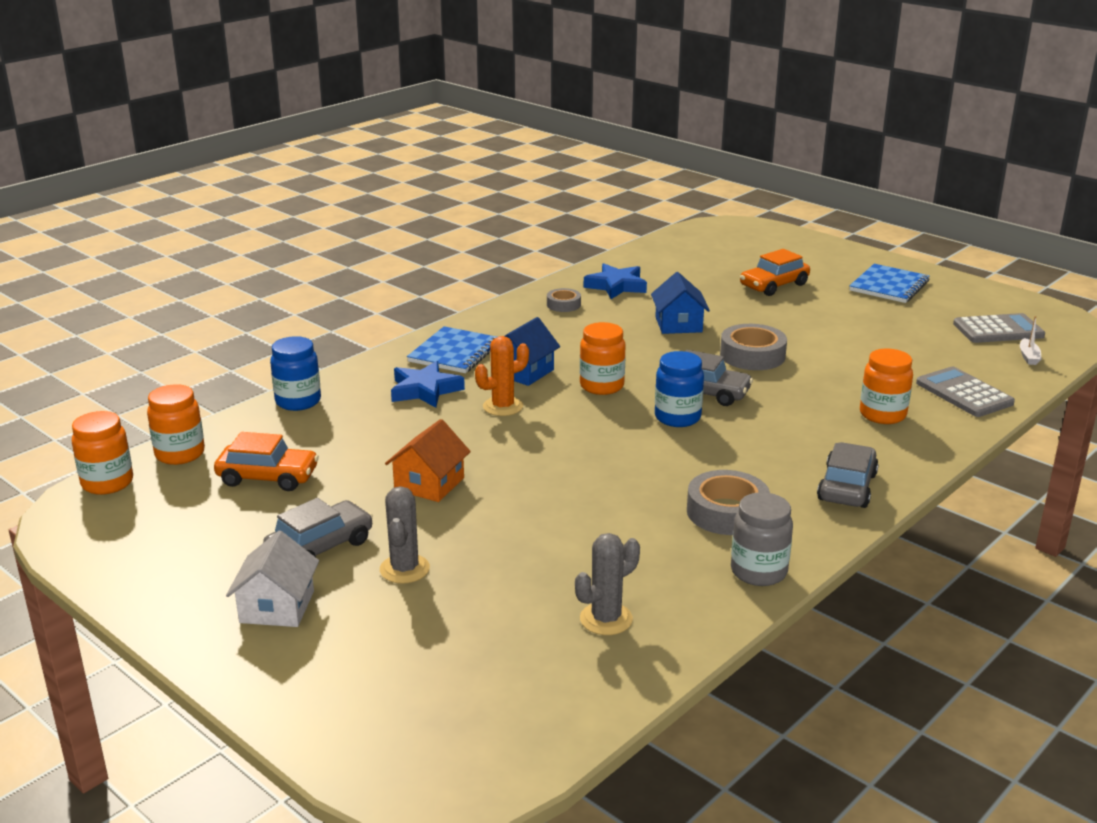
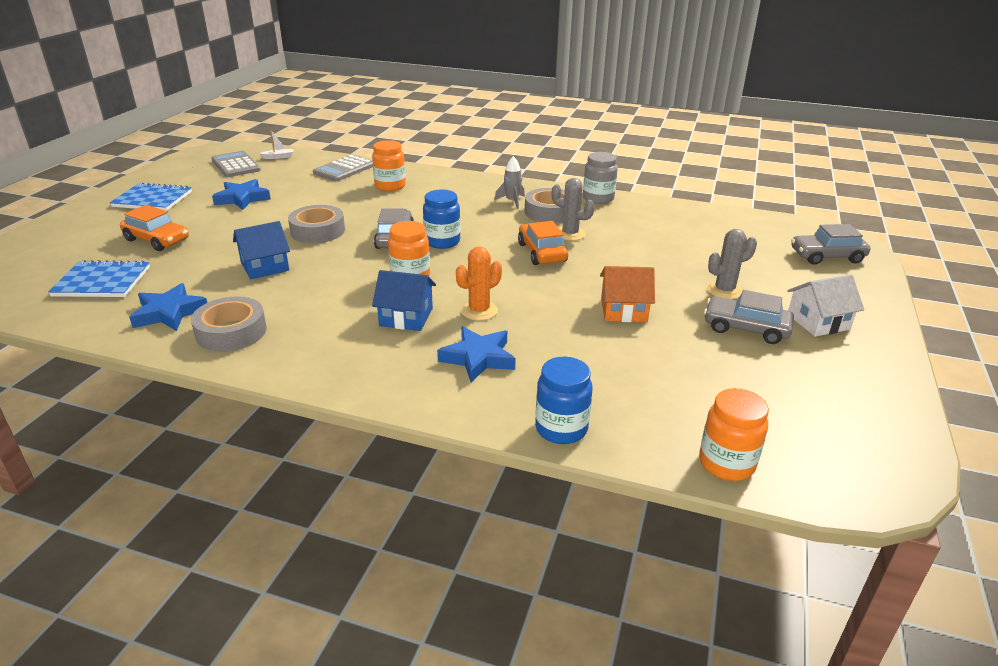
camera: 115 degrees left, 5 degrees up
(107, 483) = (821, 488): orange jar -> none
(268, 477) = (699, 389): orange car -> orange car (542, 252)
(454, 352) = (385, 365): blue notebook -> blue notebook (102, 282)
(503, 407) = (479, 311): orange cactus -> orange cactus turned 75 degrees counterclockwise
(563, 305) = (231, 332): grey tape -> grey tape, size x1.74
(606, 619) = (685, 226): grey cactus -> grey cactus (570, 234)
(783, 492) = (512, 201): none -> grey rocket
(847, 487) = (490, 188): grey car -> grey car (826, 256)
(873, 326) = (242, 198): none -> blue star

